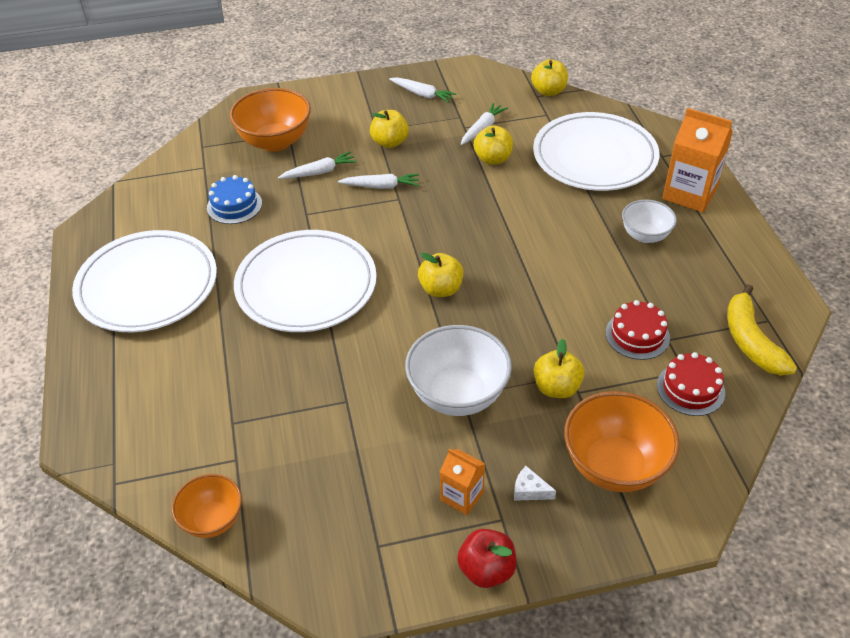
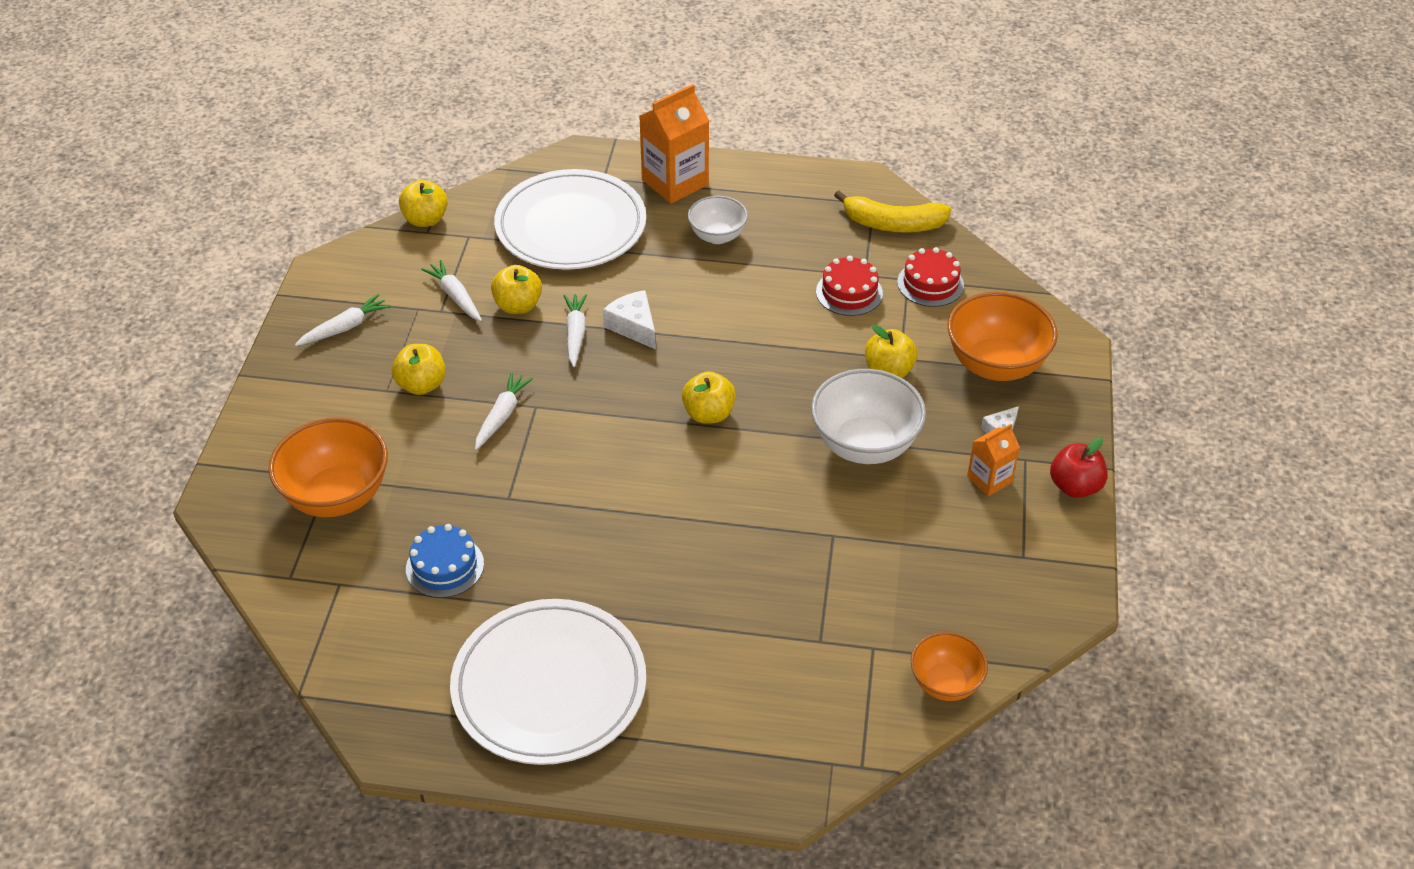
camera: 70 degrees left, 0 degrees up
(306, 286) = (638, 528): white plate -> none
(319, 172) = (434, 466): white carrot -> white carrot (575, 334)
(510, 221) = (633, 326): none -> white cheese

